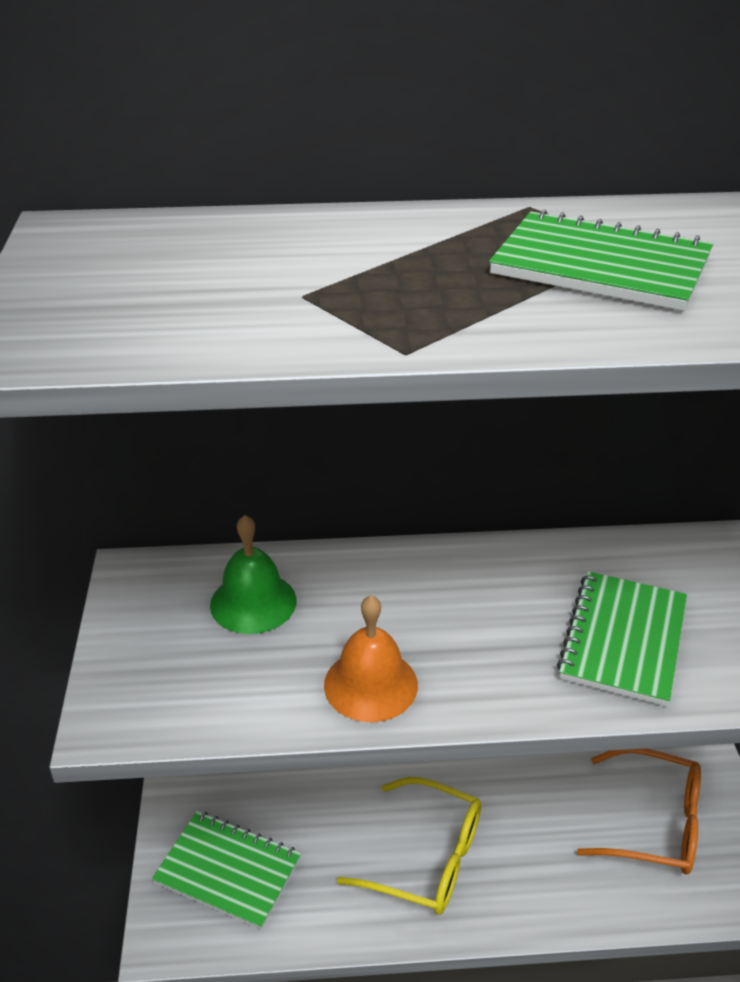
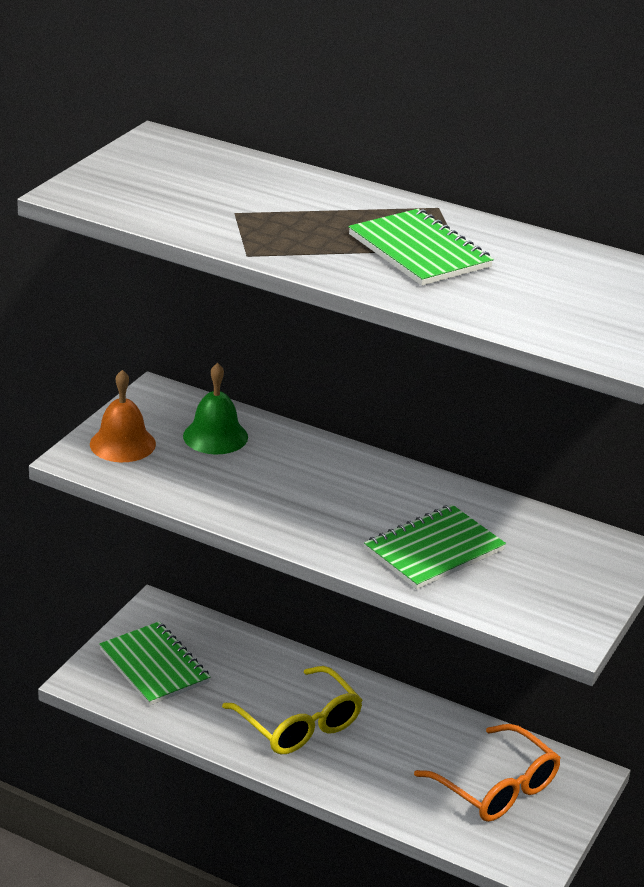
camera: 30 degrees right, 5 degrees down
(370, 684) = (243, 504): orange bell -> orange bell (122, 444)

